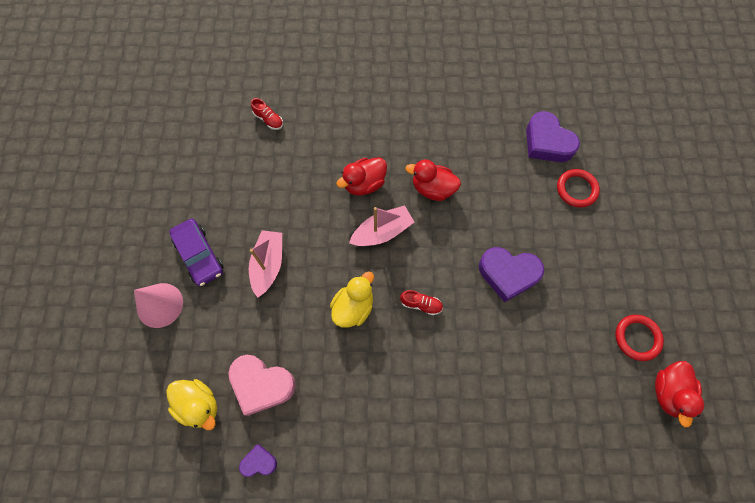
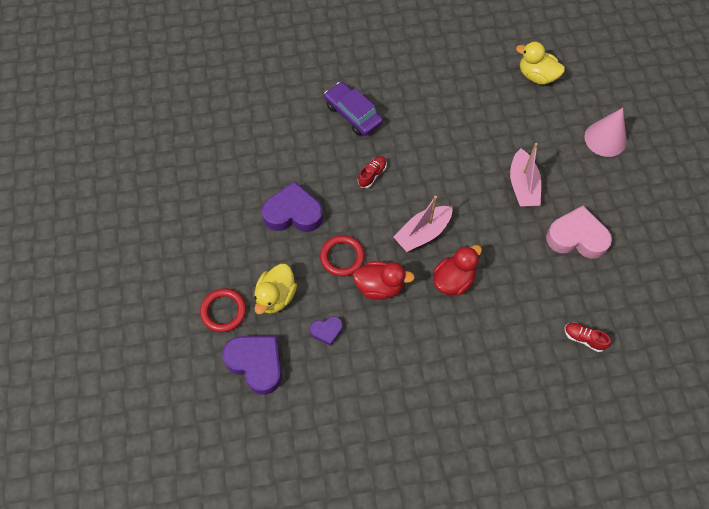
camera: 170 degrees right, 5 degrees down
(199, 255) = (591, 184): purple car -> purple car (353, 114)
(259, 462) = (475, 50): purple heart -> purple heart (327, 331)
(262, 384) = (492, 96): pink heart -> pink heart (576, 237)
(353, 307) = (433, 163): yellow duck -> yellow duck (276, 296)
(421, 304) = (372, 175): red shoe -> red shoe turned 120 degrees clockwise
(637, 338) = (173, 177): red ring -> red ring (342, 257)
(668, 392) = (151, 140): red duck -> none

